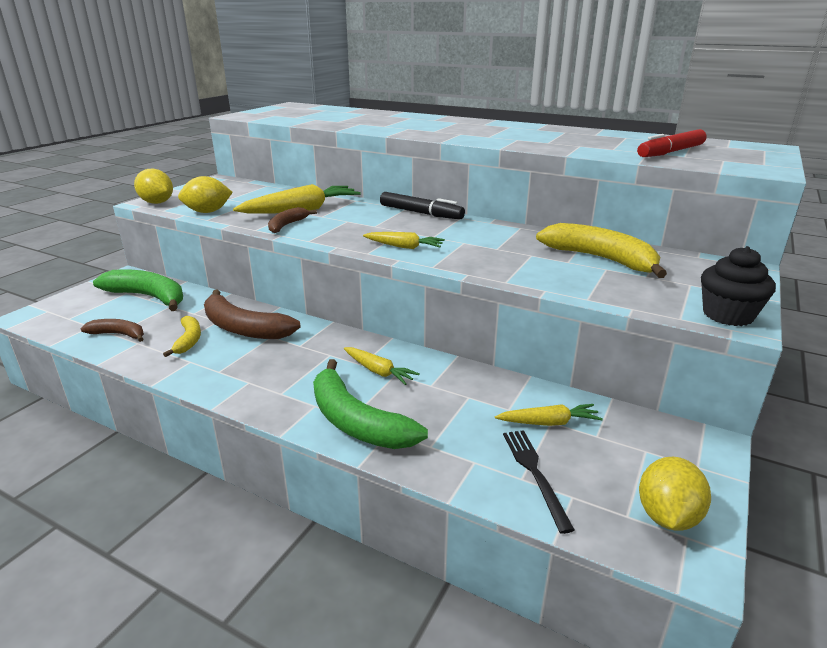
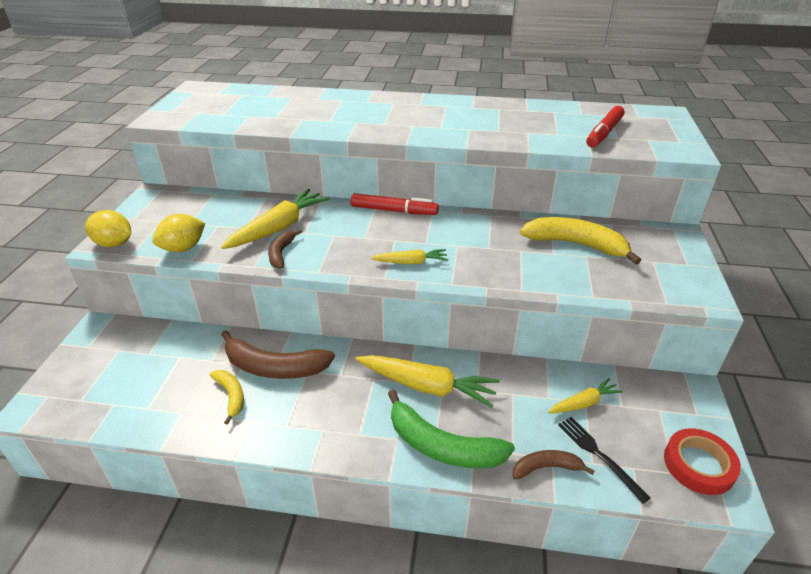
camera: 20 degrees left, 10 degrees up
(119, 334) = (153, 407): brown banana -> brown banana (546, 468)
(148, 297) = (147, 350): green banana -> none
(378, 371) = (427, 386): yellow carrot -> yellow carrot, size x1.80
(420, 213) = (394, 211): black marker -> red marker
(667, 516) = (698, 465): yellow lemon -> red tape
(727, 315) = (695, 292): black cupcake -> none

